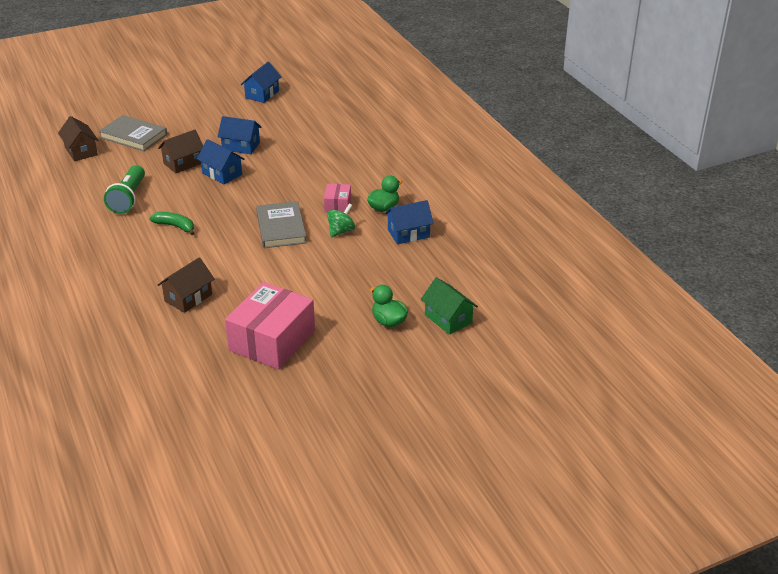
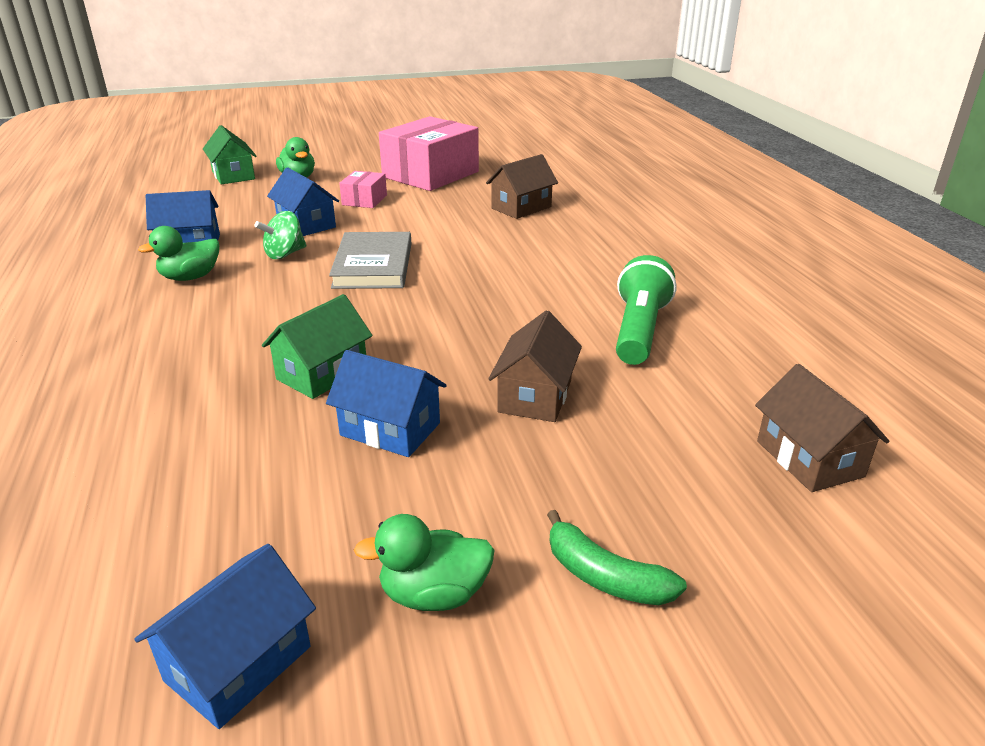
camera: 170 degrees left, 5 degrees down
(133, 136) = (683, 498): grey book -> none
(175, 226) = (544, 280): green banana -> green banana (605, 576)
(183, 163) = (535, 396): brown house -> brown house turned 45 degrees counterclockwise
(214, 109) = (434, 594): none -> green duck
(222, 174) = (450, 362): blue house -> blue house (306, 224)
(278, 164) = (322, 373): none -> green house
(337, 205) = (261, 288): pink box -> pink box (364, 200)

